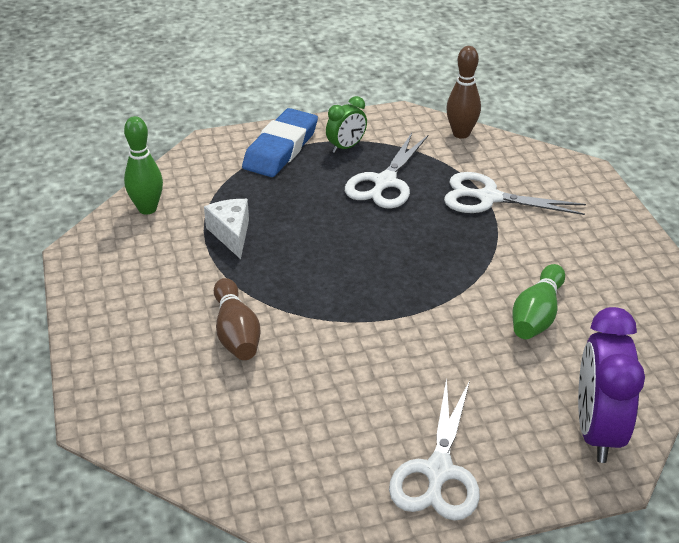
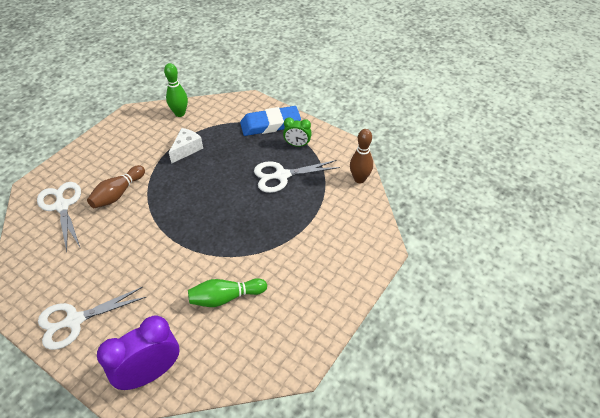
camera: 50 degrees right, 10 degrees up
(489, 198) = (311, 222): white scissors -> white scissors (62, 206)

